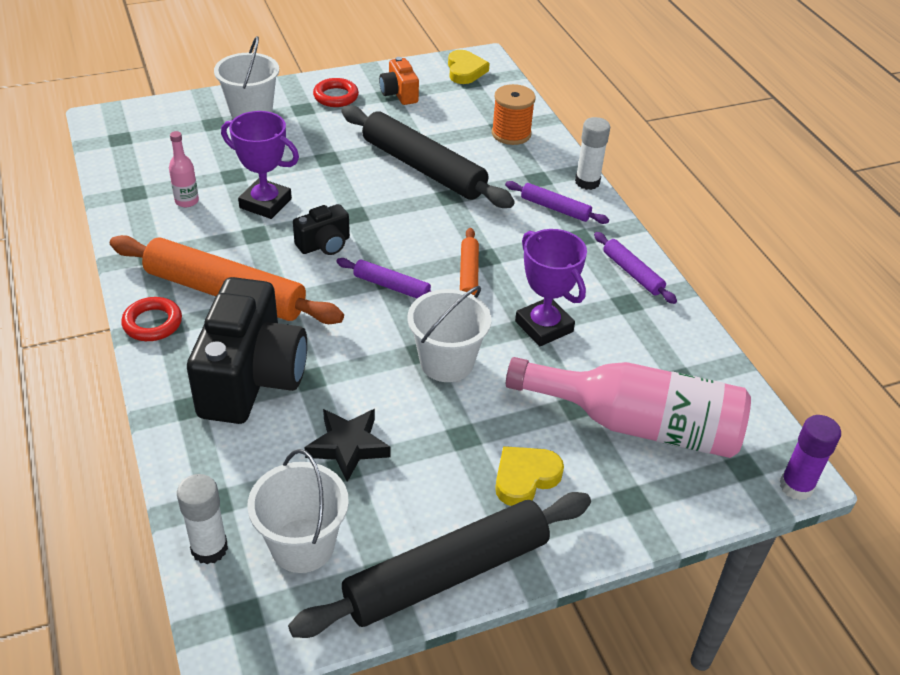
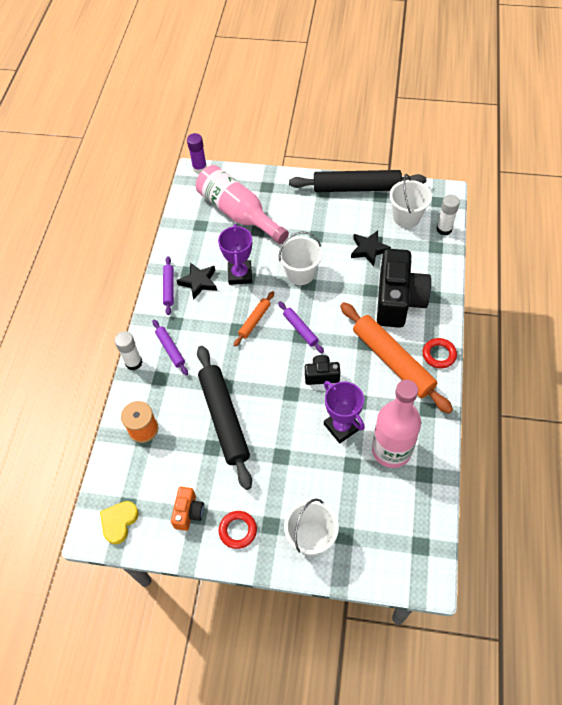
camera: 145 degrees left, 15 degrees up
(187, 201) = (391, 450): pink bottle -> pink bottle, size x2.40
(252, 378) = (398, 300): black camera -> black camera turned 150 degrees clockwise
(525, 478) = (302, 210): yellow heart -> none
(597, 294) = (198, 282): none -> black star

